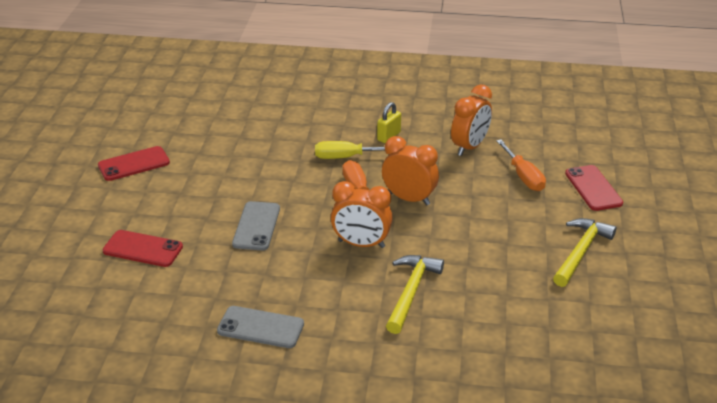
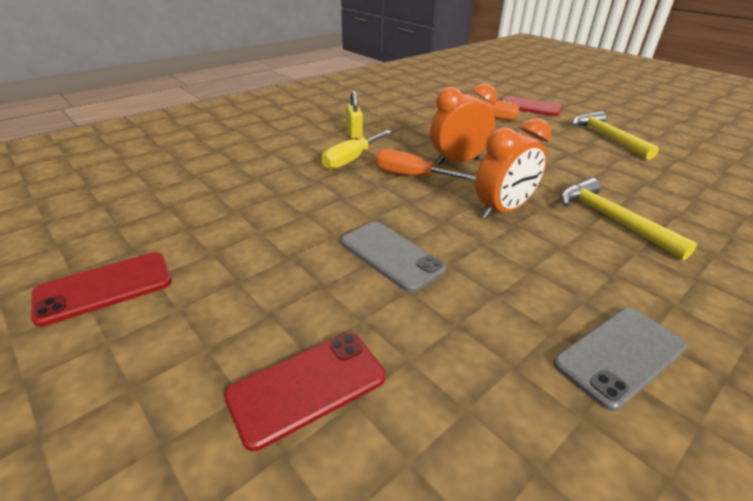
camera: 50 degrees left, 0 degrees up
(134, 164) = (104, 287): red phone -> red phone turned 45 degrees clockwise
(469, 147) = (420, 117): orange clock -> none

